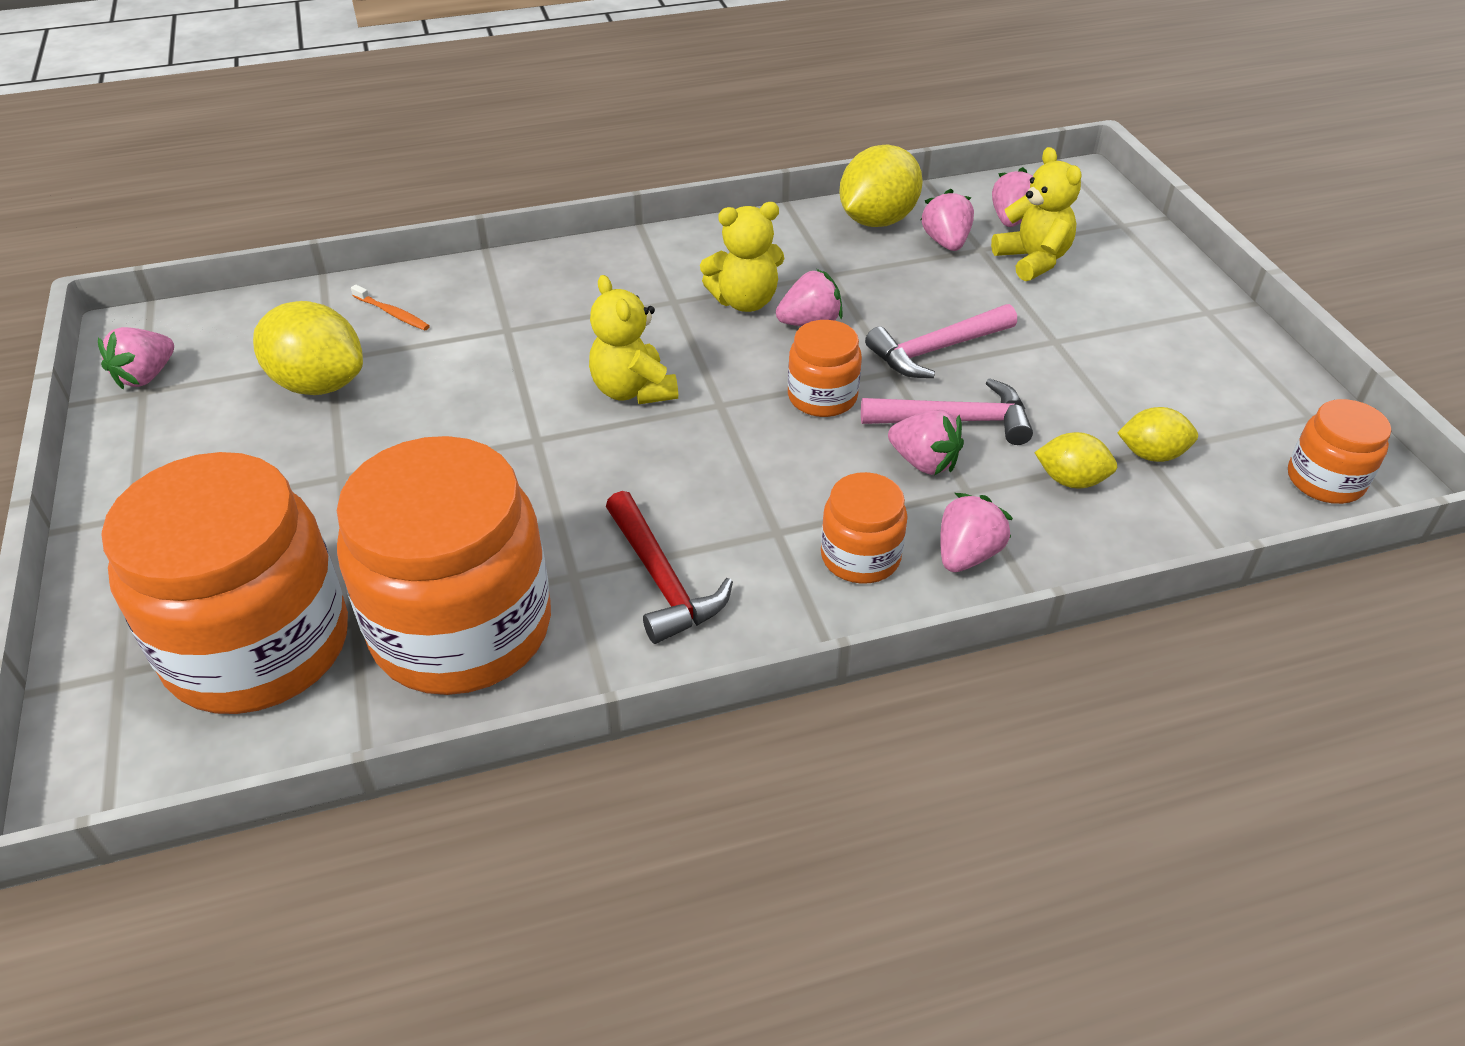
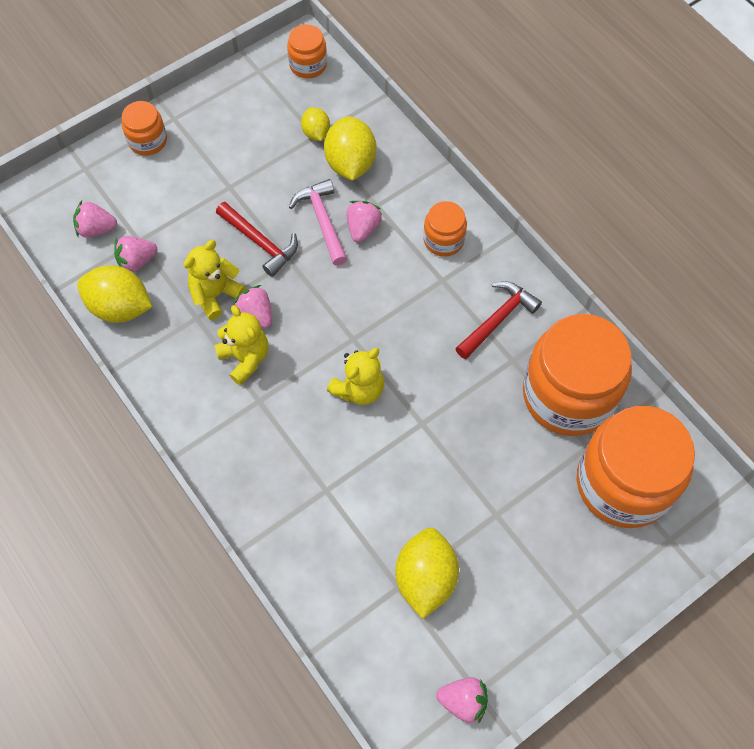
camera: 110 degrees left, 20 degrees up
(392, 313) = (336, 574): orange toothbrush -> none
(822, 397) = (326, 289): orange jar -> orange jar (148, 141)
(936, 350) = (260, 242): pink hammer -> red hammer
(967, 555) = (422, 197): pink strawberry -> none
(1032, 260) = (144, 210): yellow teddy bear -> yellow teddy bear (215, 294)
(1071, 480) = (350, 163): yellow lemon -> yellow lemon, size x1.77

